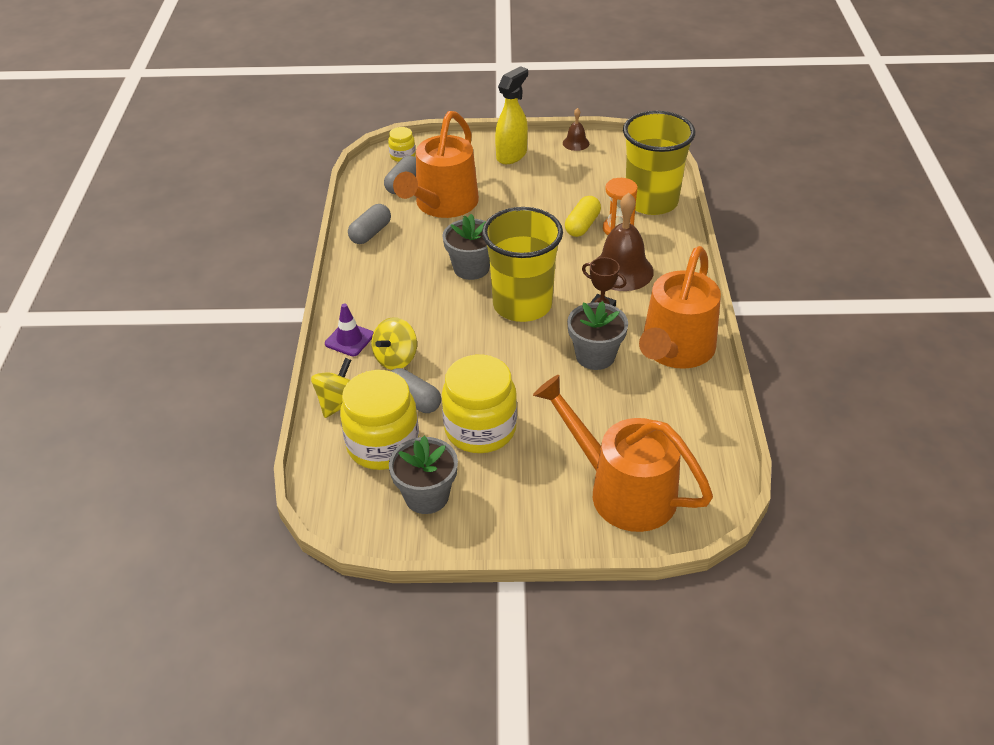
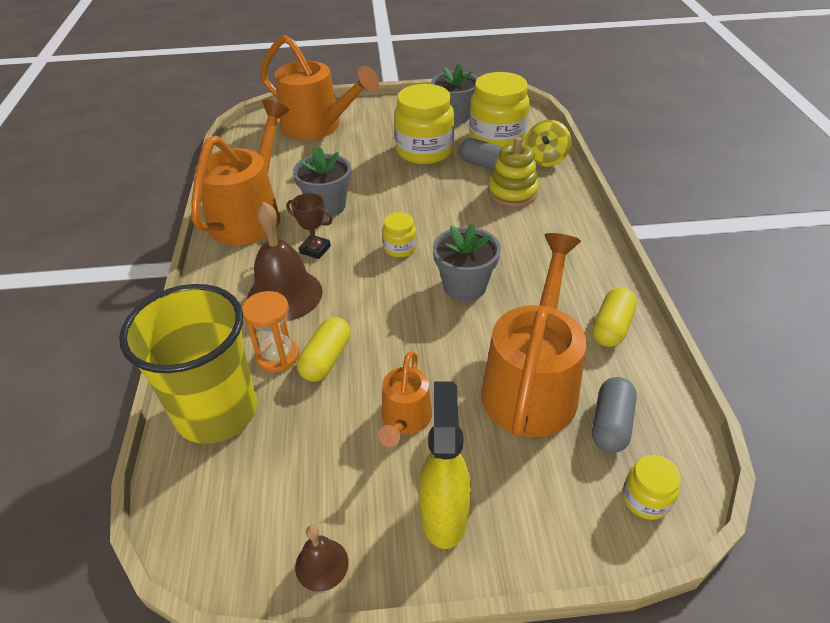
camera: 175 degrees right, 0 degrees up
(349, 339) = (565, 205): purple traffic cone -> none
(370, 233) = (611, 327): grey capsule -> yellow capsule
(396, 358) = (512, 192): yellow spinning top -> yellow stacking toy
(512, 155) = (444, 515): yellow spray bottle -> yellow spray bottle turned 150 degrees clockwise
(522, 304) = (400, 248): yellow cup -> yellow jar
(529, 192) = (405, 420): none -> orange watering can

